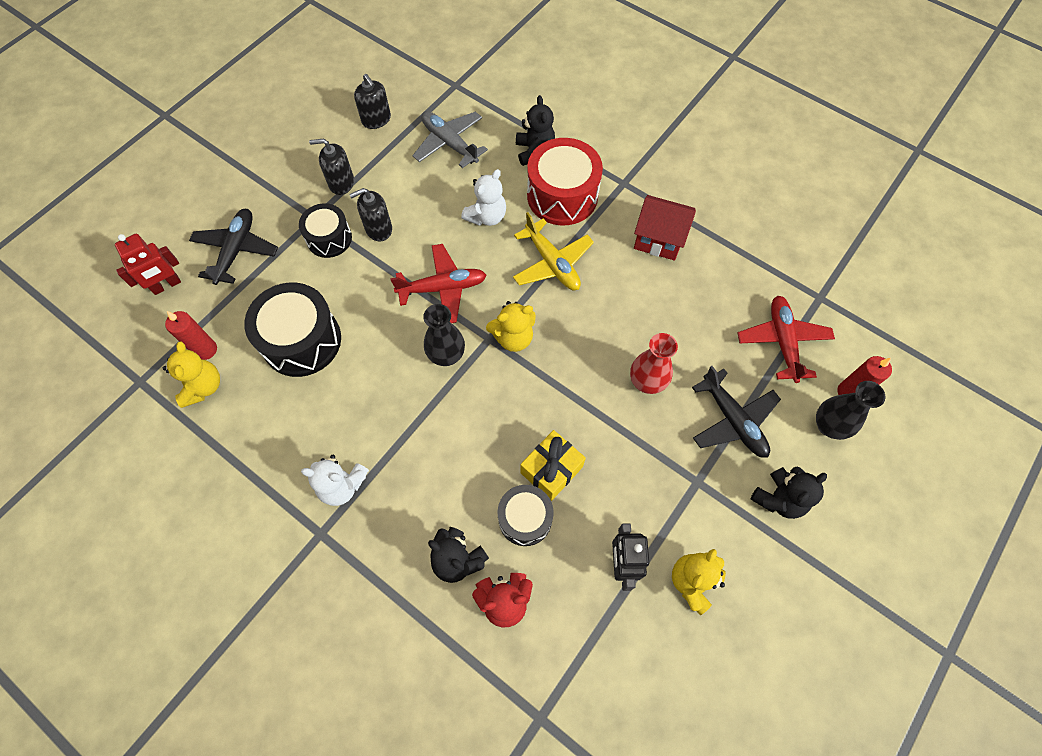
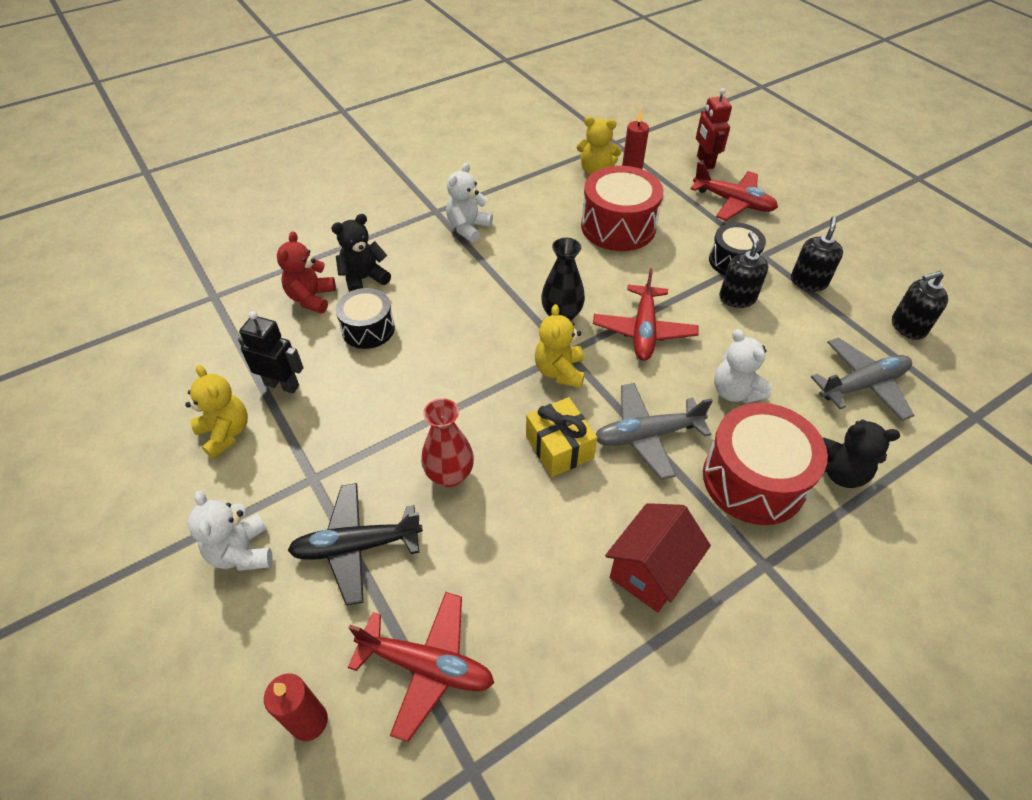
camera: 110 degrees right, 15 degrees down
(236, 250) = (733, 202): black plane -> red plane
(301, 340) = (618, 226): black drum -> red drum
(551, 469) = (401, 360): yellow gift -> yellow gift (559, 447)
(552, 263) = (647, 435): yellow plane -> grey plane
(778, 498) = (242, 552): black teddy bear -> white teddy bear
(828, 426) = (283, 663): black vase -> none

